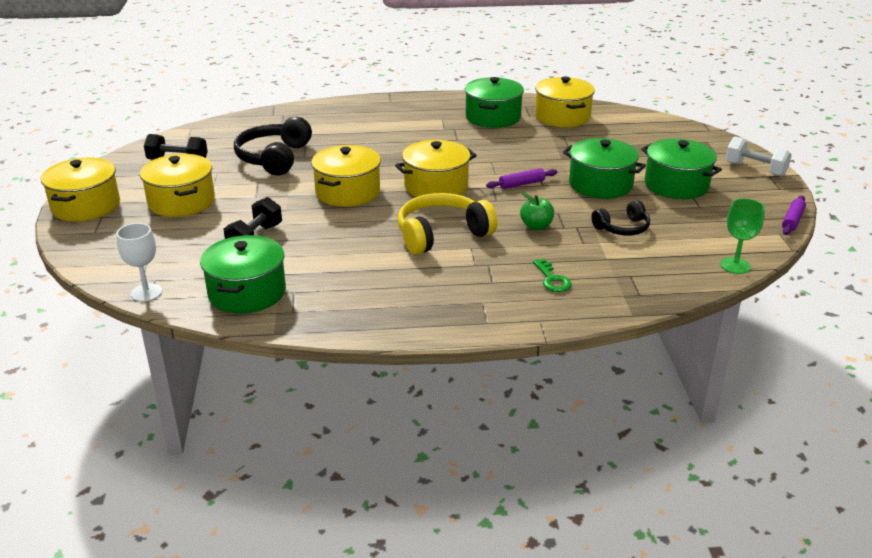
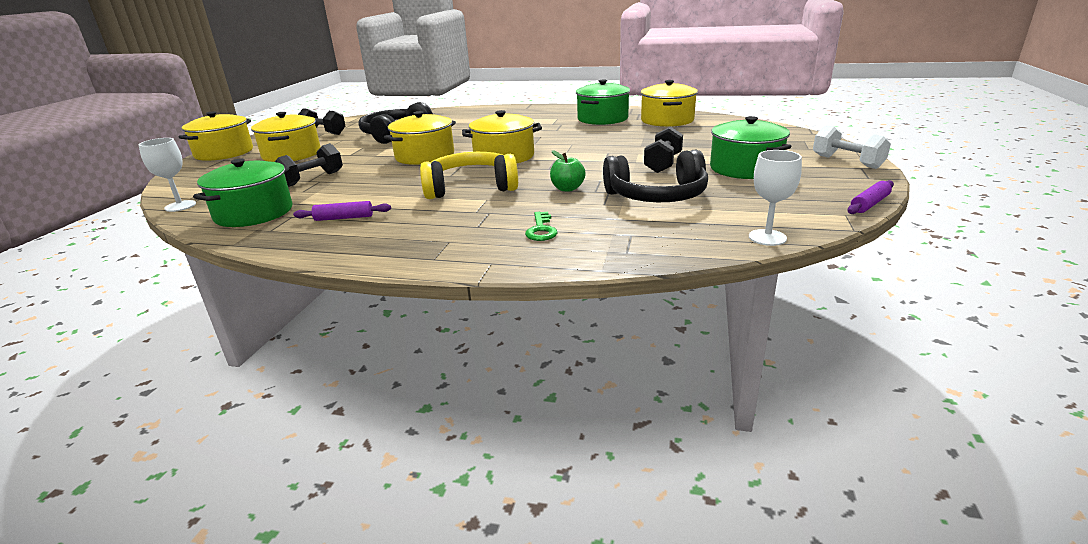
camera: 20 degrees right, 5 degrees down
(521, 184) = (584, 159): purple rolling pin -> purple rolling pin (344, 218)
(600, 184) = (663, 164): green pot -> black dumbbell
(622, 228) = (657, 196): black headphones -> black headphones, size x1.70
(735, 266) = (767, 237): green goblet -> white goblet

